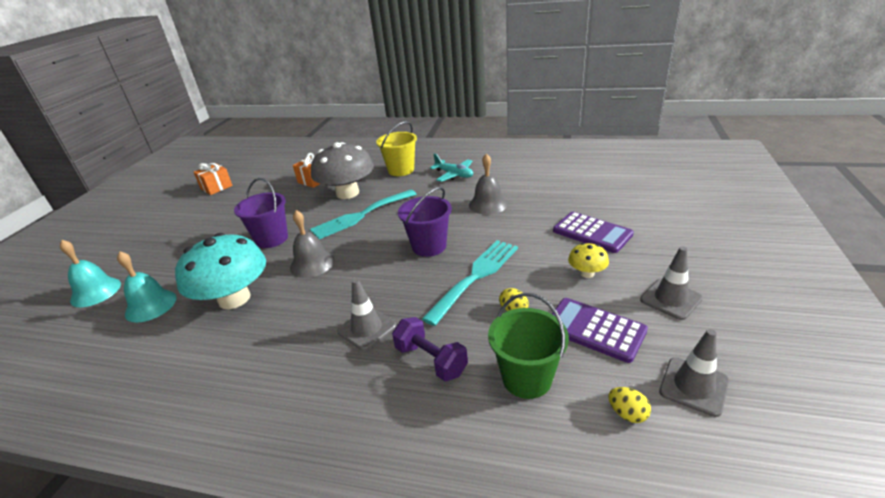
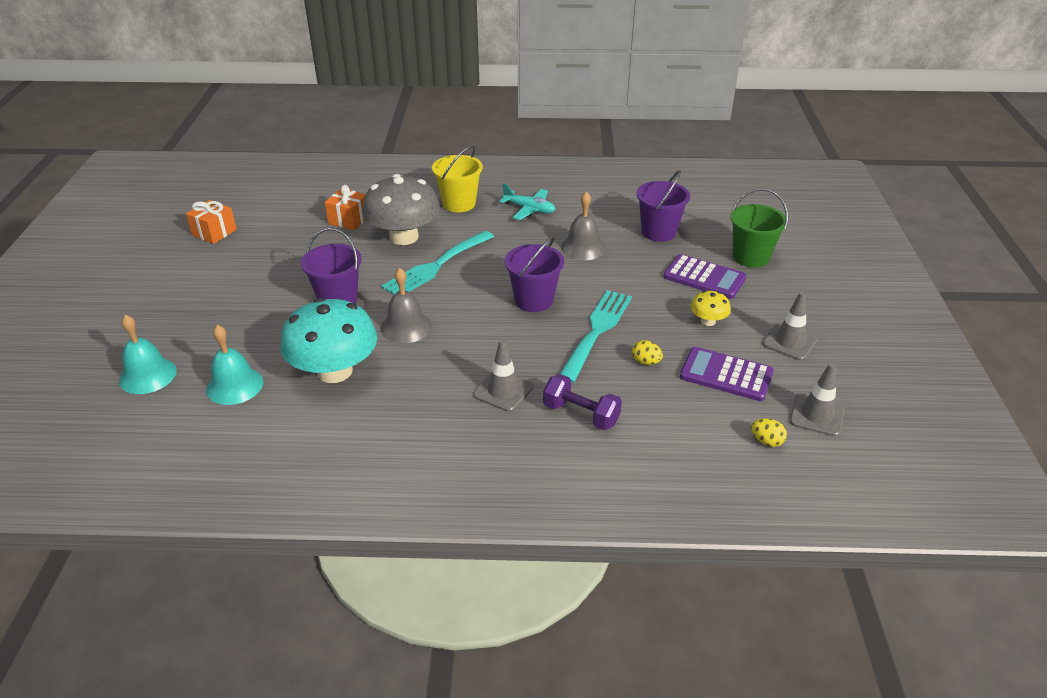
camera: 15 degrees left, 5 degrees up
(527, 378) = (675, 422): green bucket -> green bucket (751, 257)
(558, 193) = (658, 232): none -> purple bucket

